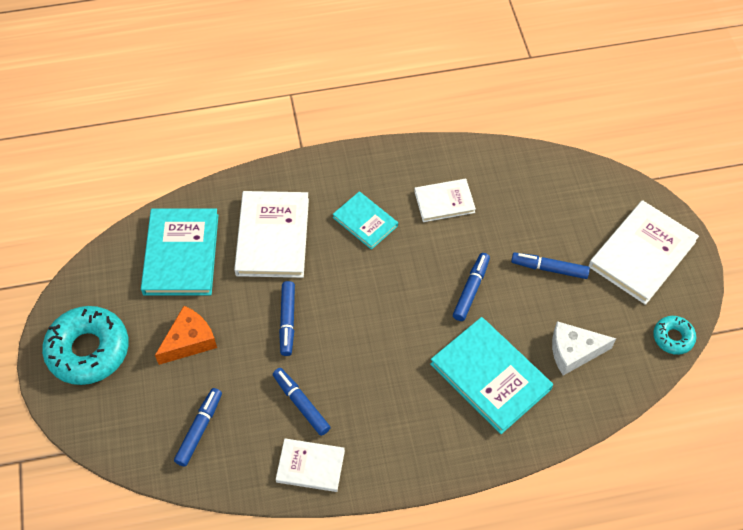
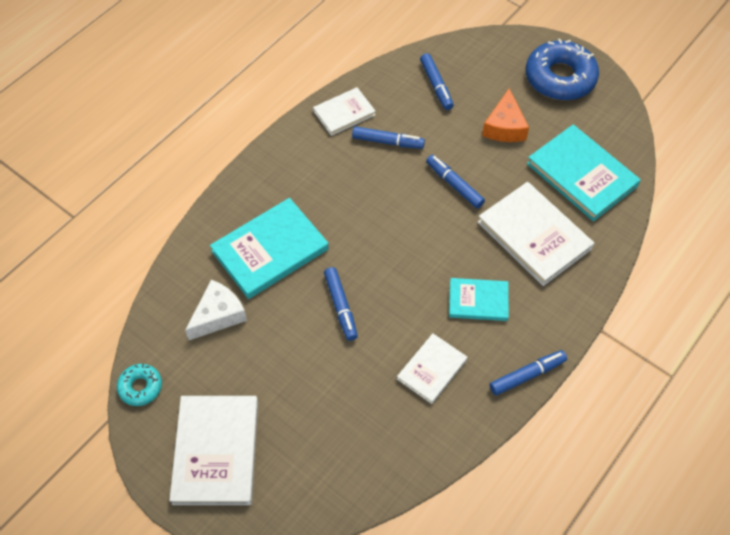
camera: 140 degrees right, 0 degrees up
(88, 350) = (560, 78): turquoise donut -> blue donut
(490, 376) = (270, 250): turquoise book -> turquoise book turned 45 degrees counterclockwise
(549, 268) = (290, 373): blue marker -> blue marker (527, 375)

